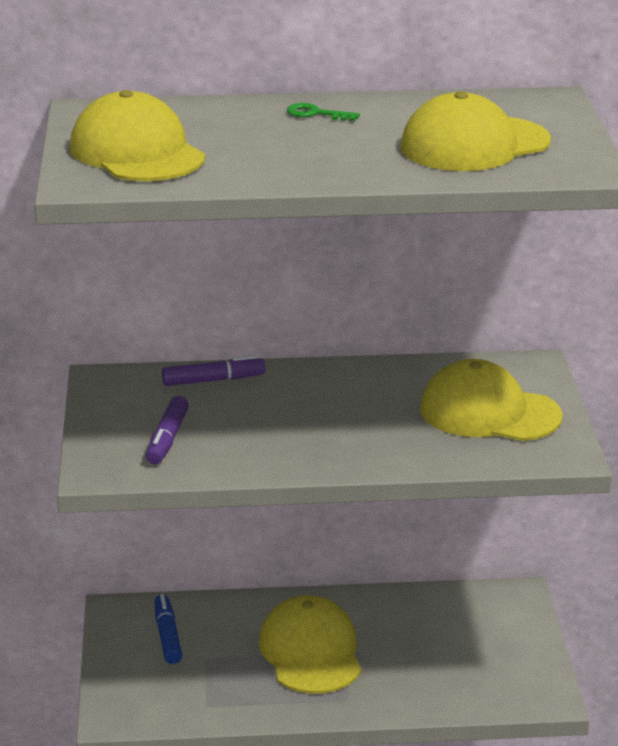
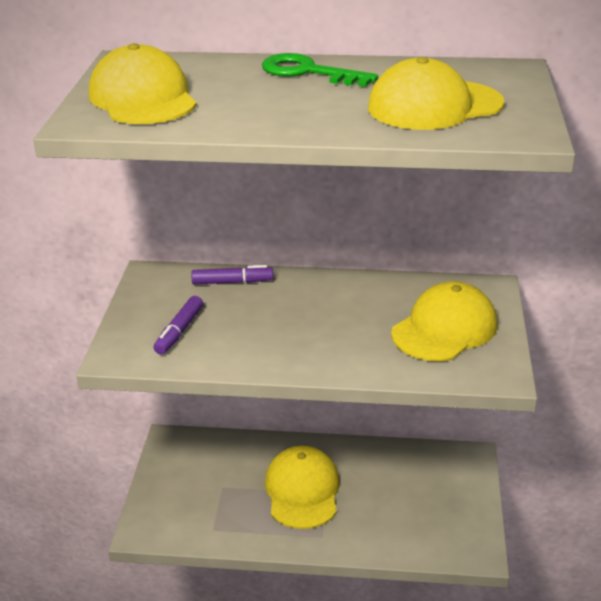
camera: 10 degrees right, 5 degrees up
(167, 636) = (200, 465): blue marker -> none
(316, 114) = (308, 72): green key -> green key, size x1.92
(489, 412) = (444, 329): yellow cap -> yellow cap turned 105 degrees clockwise

